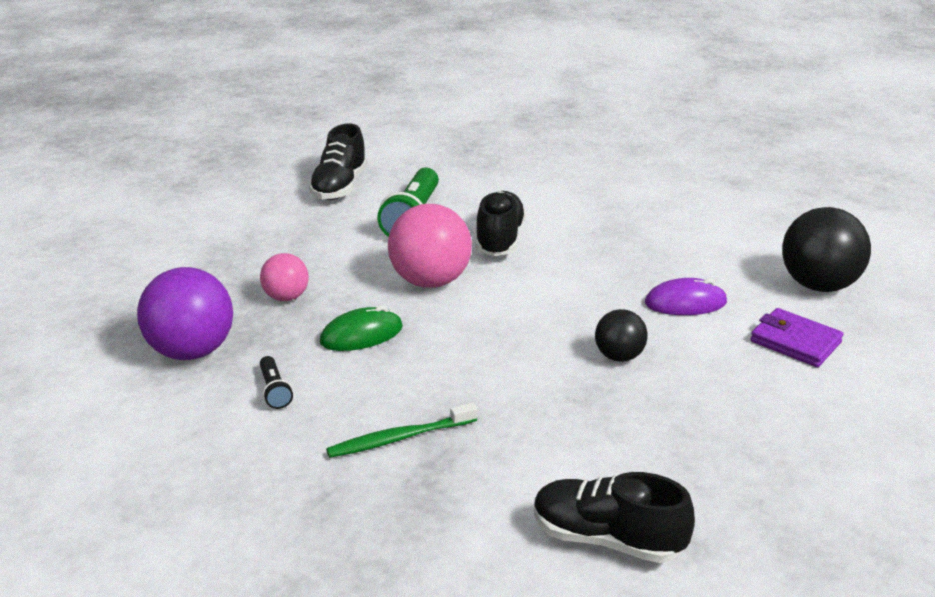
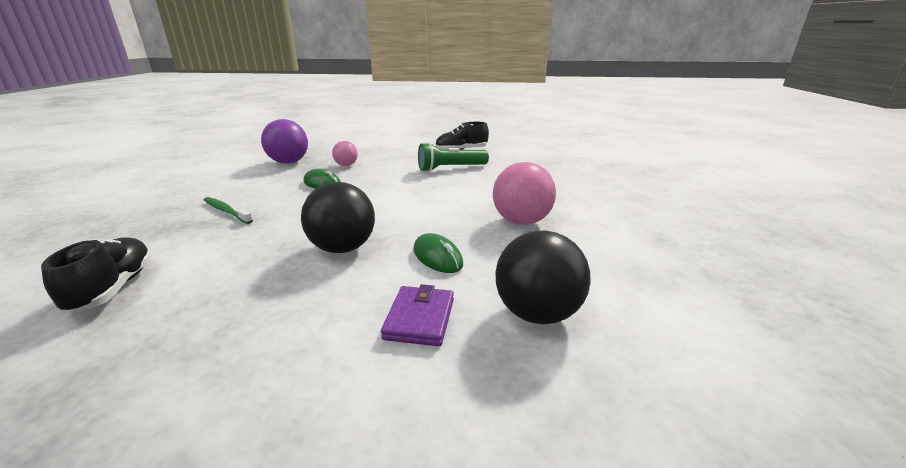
camera: 60 degrees right, 5 degrees down
(274, 391) = (262, 180): black flashlight -> none
(430, 281) = (388, 185): pink ball -> pink ball (521, 221)
(499, 239) = (453, 189): black shoe -> none
(619, 356) = (343, 248): black ball -> black ball, size x1.78
(685, 303) = (437, 257): purple mouse -> green mouse

